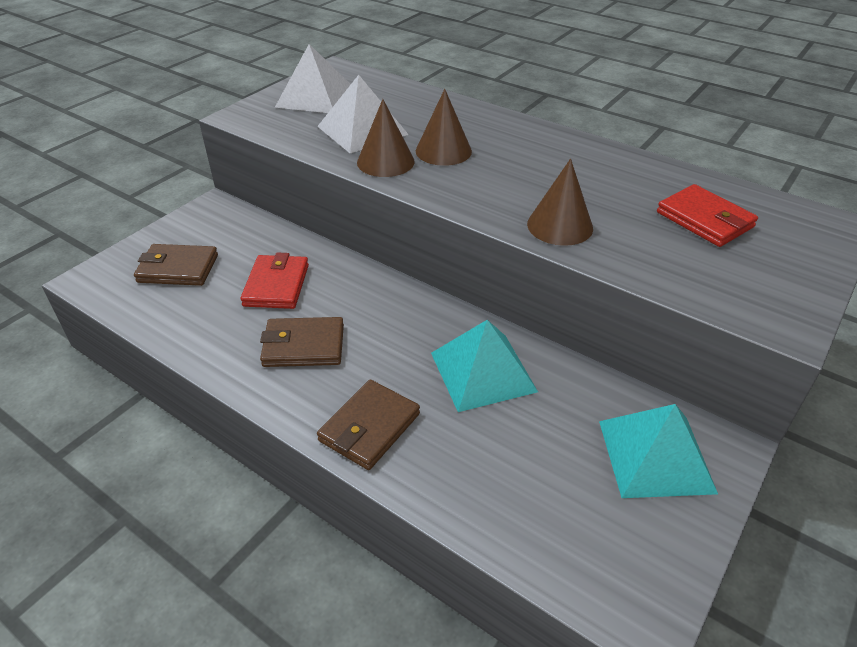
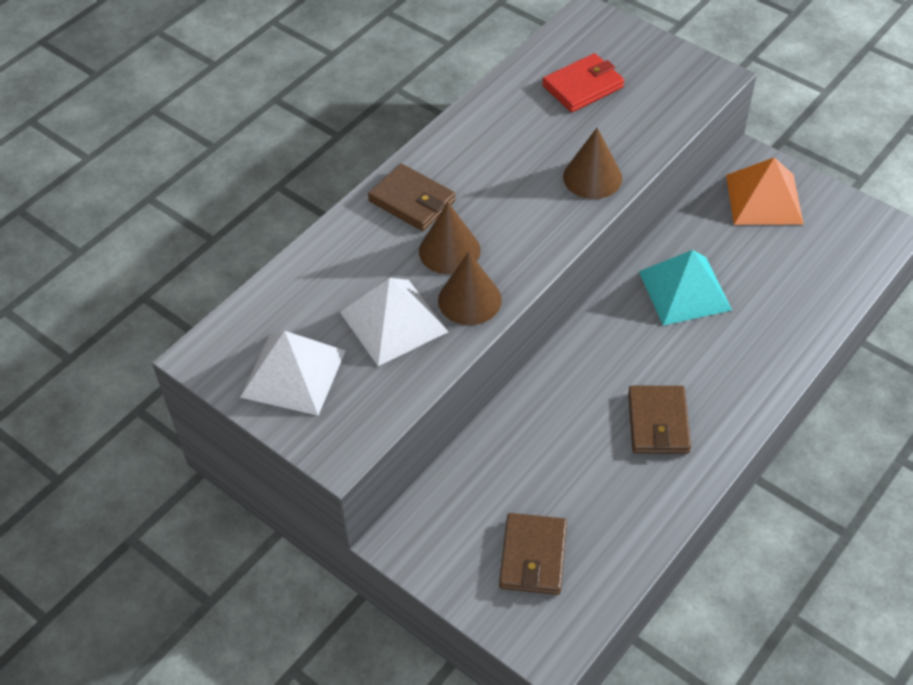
camera: 85 degrees left, 10 degrees up
(276, 285) = (565, 454): red wallet -> none
(369, 427) = (754, 369): brown wallet -> brown wallet (412, 201)
(656, 456) = (764, 199): turquoise pyramid -> orange pyramid

